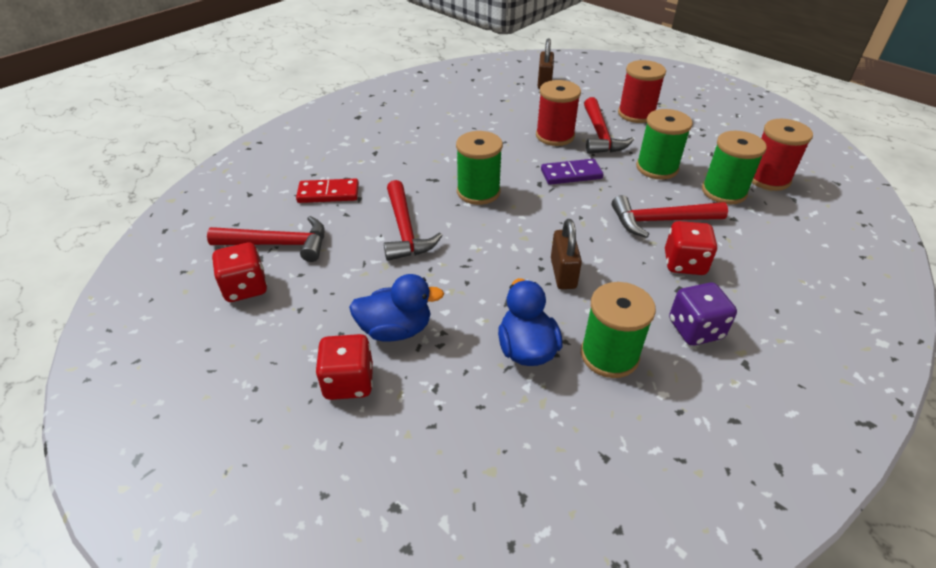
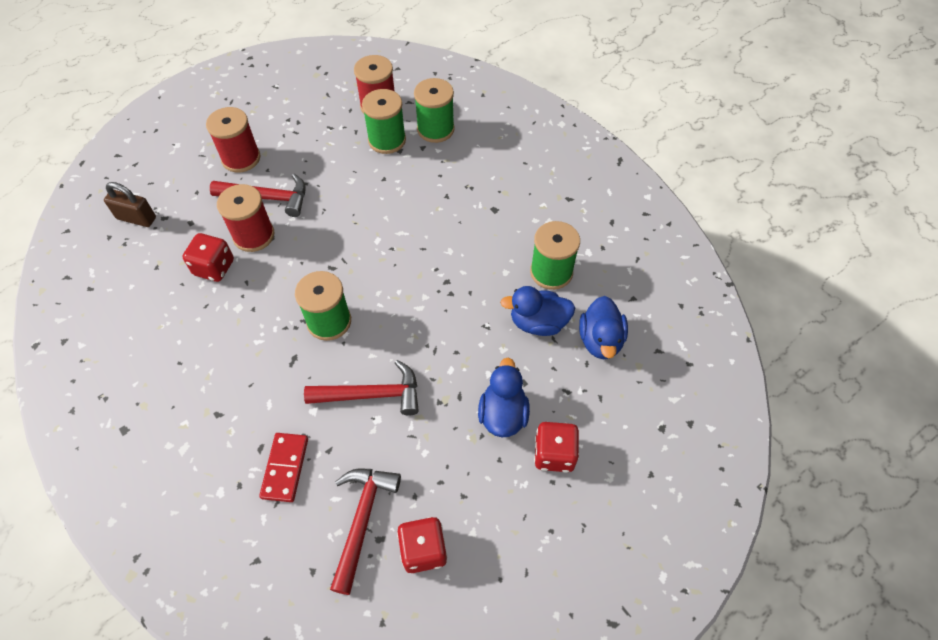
camera: 80 degrees left, 15 degrees up
(520, 419) = (600, 340): none -> blue duck
(563, 273) = (461, 279): brown padlock -> none
(571, 174) = (325, 239): purple domino -> none
(657, 168) = (338, 172): green spool -> green spool (435, 129)
(660, 221) = (413, 195): red hammer -> none
(684, 263) = (467, 197): red dice -> red dice (214, 267)
(695, 329) = (535, 214): purple dice -> none

